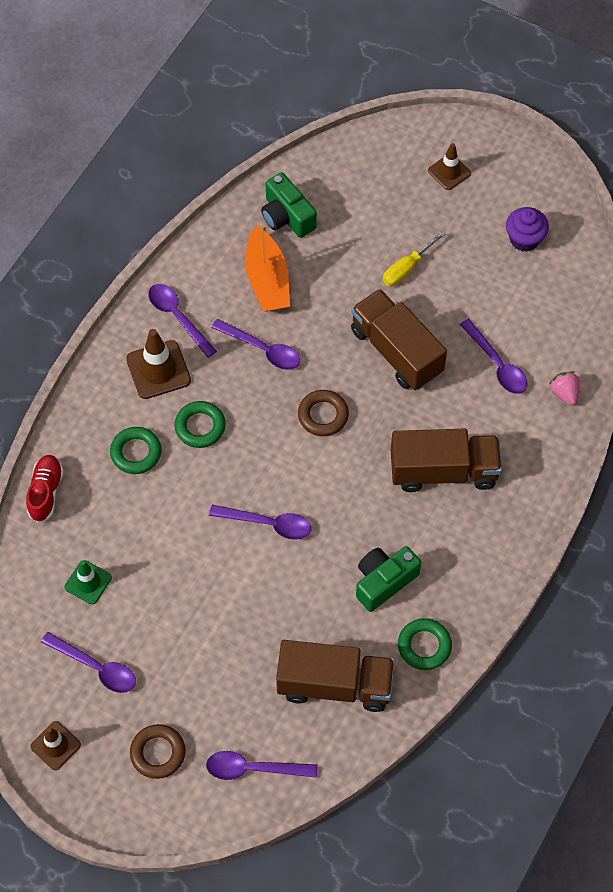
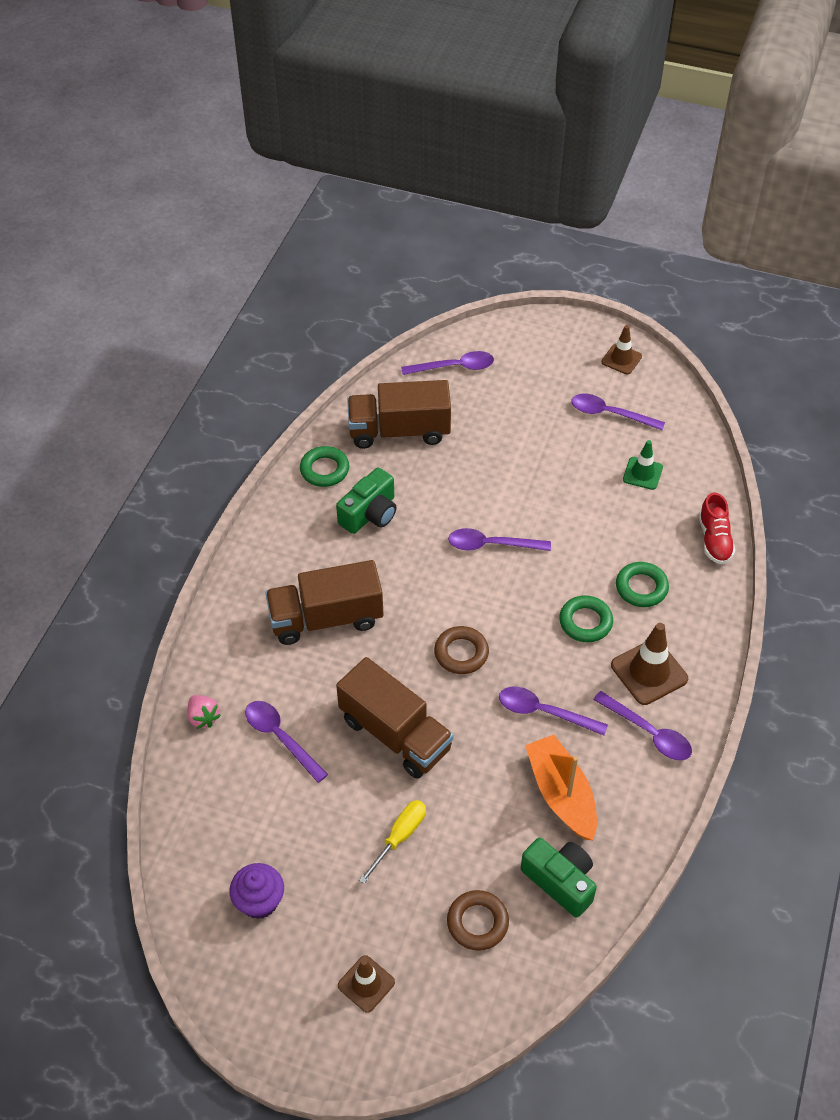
camera: 170 degrees right, 10 degrees down
(158, 753) = (536, 366): brown ring -> brown ring (477, 922)

